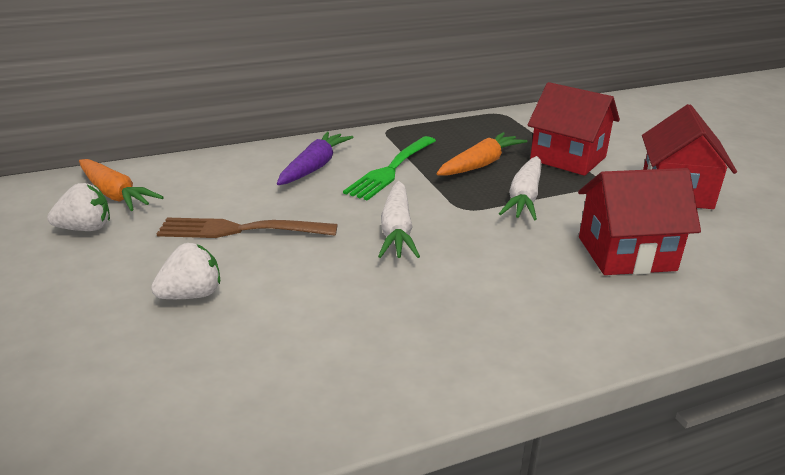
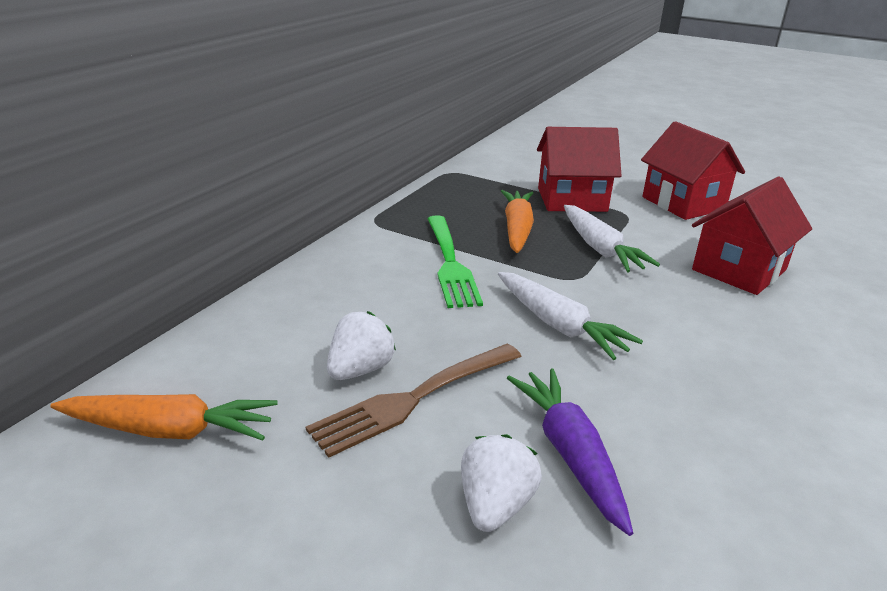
camera: 40 degrees left, 0 degrees up
(86, 228) = (210, 499): white strawberry -> white strawberry (360, 370)
(314, 167) = (370, 290): purple carrot -> purple carrot (570, 454)

